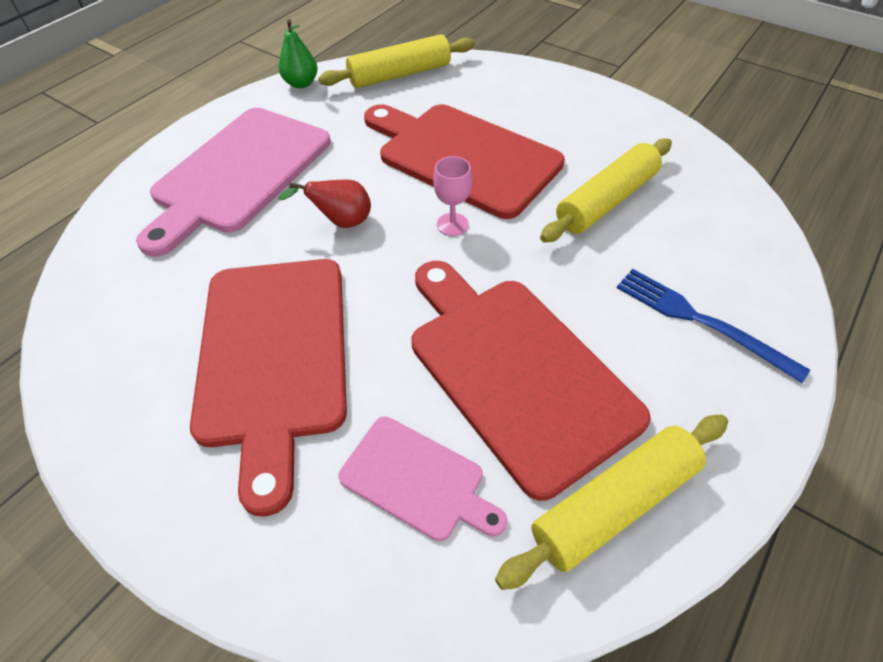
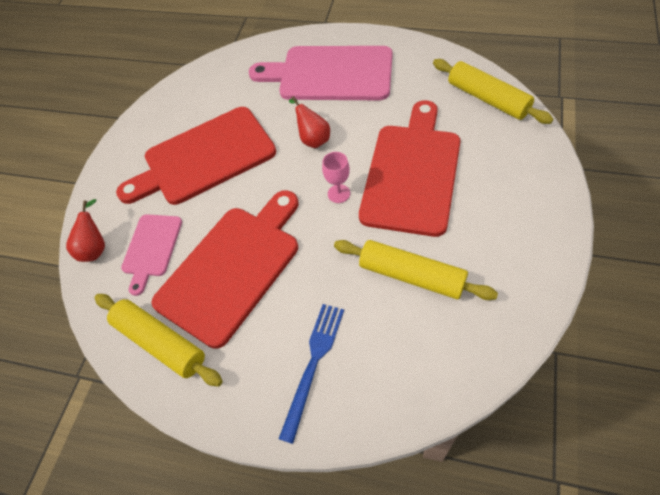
camera: 75 degrees right, 5 degrees up
(301, 83) = (438, 55): green pear -> none
(361, 586) = (95, 248): none -> red pear

